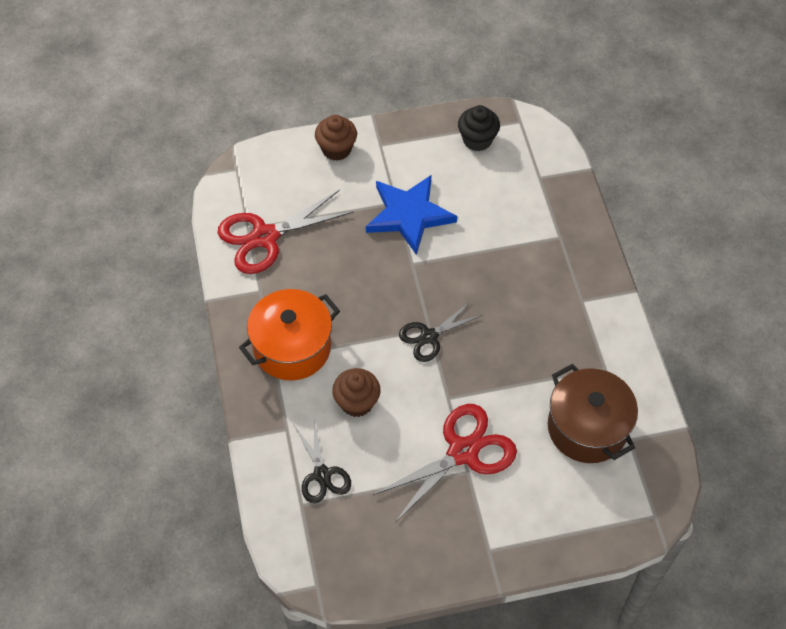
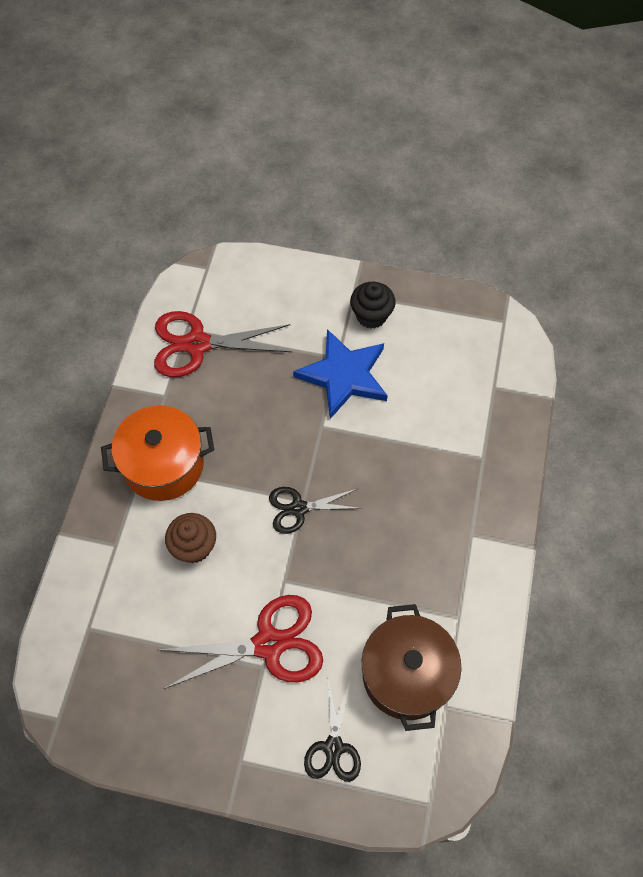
camera: 25 degrees right, 5 degrees up
(322, 474) = (123, 606): black scissors -> black scissors (333, 747)
(336, 149) = (309, 283): brown cupcake -> none
(477, 140) = (451, 324): black cupcake -> black cupcake (371, 316)

